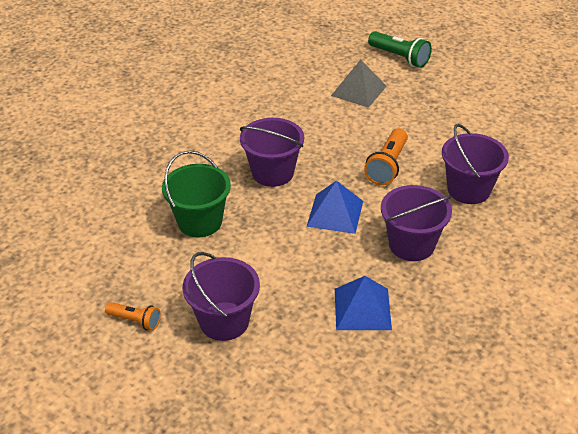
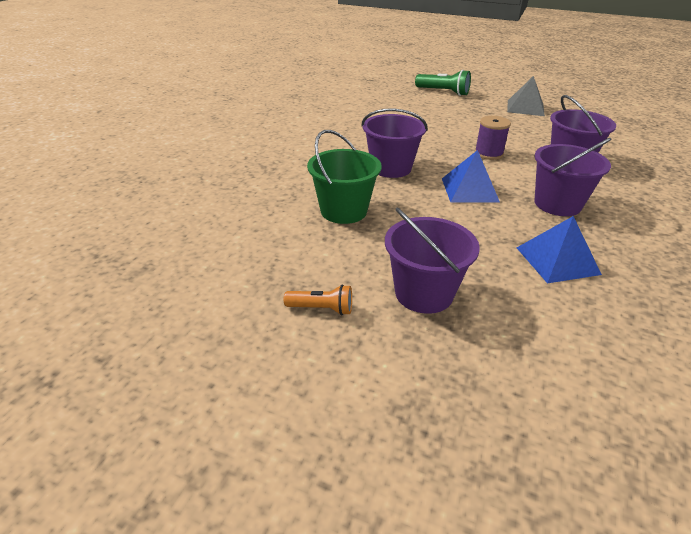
camera: 15 degrees left, 5 degrees down
(358, 90) = (426, 112): grey pyramid -> grey pyramid (525, 108)
(387, 166) = (488, 153): orange flashlight -> purple spool

